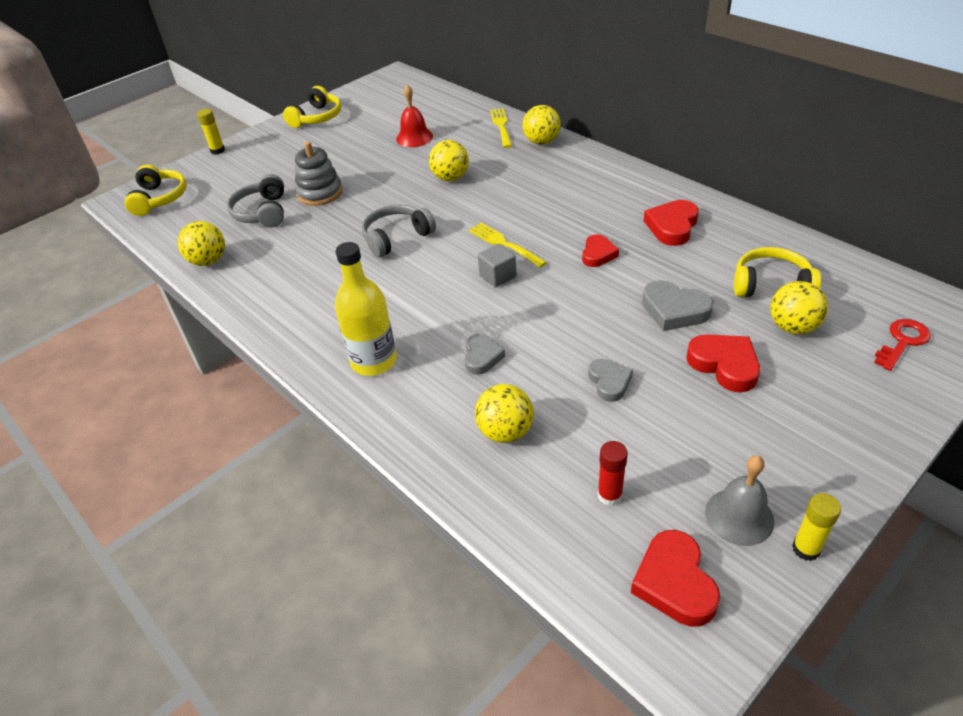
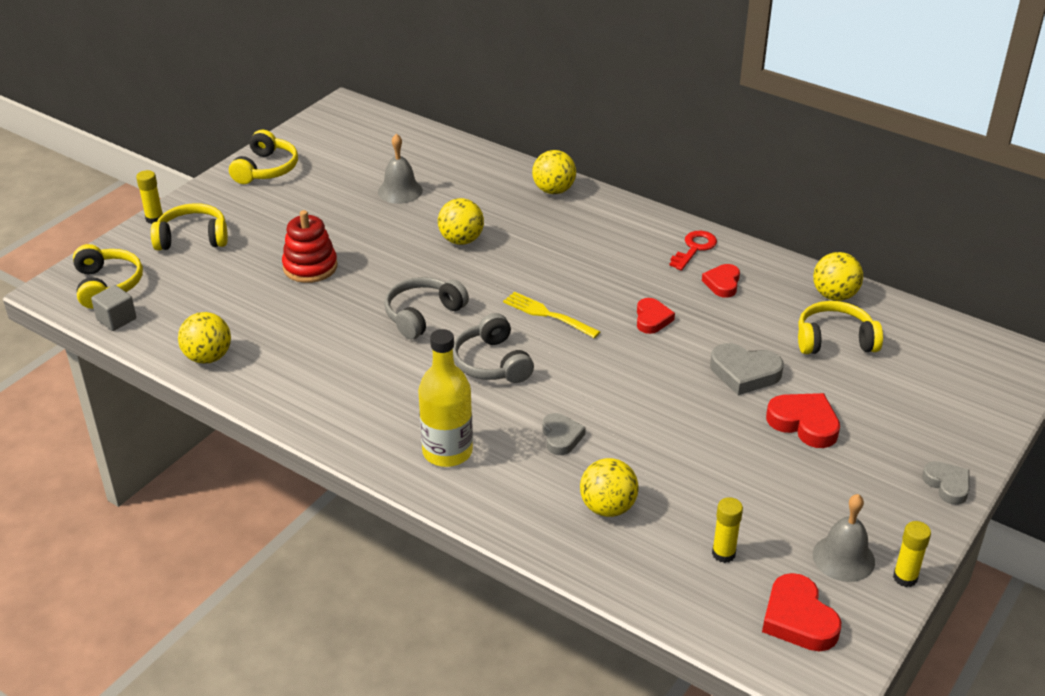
camera: 15 degrees left, 5 degrees down
(239, 166) = (192, 238): none -> yellow headphones
(262, 212) = (248, 295): grey headphones -> grey headphones (492, 363)
(320, 193) = (310, 267): grey stacking toy -> red stacking toy
(414, 137) = (400, 191): red bell -> grey bell
(497, 276) = (551, 351): grey cube -> grey cube (116, 319)
(501, 126) = (501, 173): yellow fork -> none
(609, 382) = (697, 450): grey heart -> grey heart (947, 485)
(609, 495) = (723, 554): red glue stick -> yellow glue stick
(672, 226) = (722, 283): red heart -> red heart, size x0.67
(792, 327) = (861, 381): yellow ball -> yellow ball (834, 295)
(902, 342) = (964, 386): red key -> red key (694, 248)

